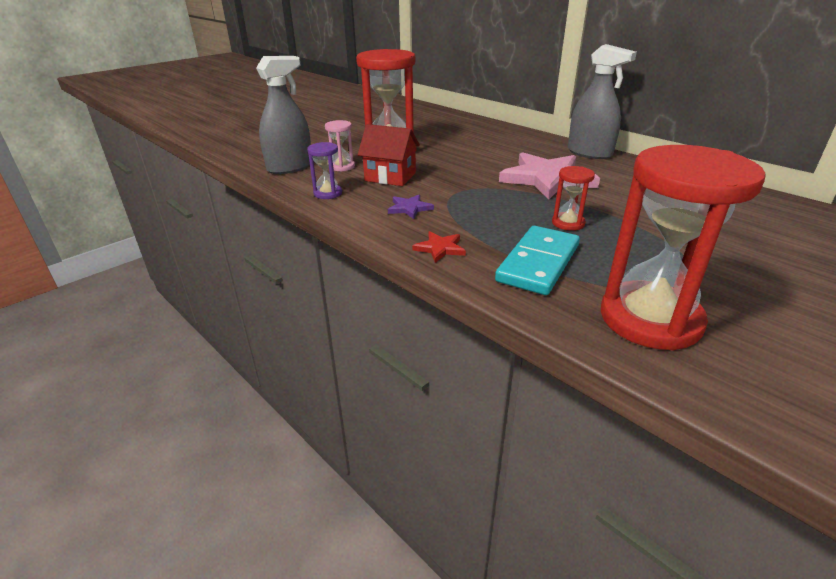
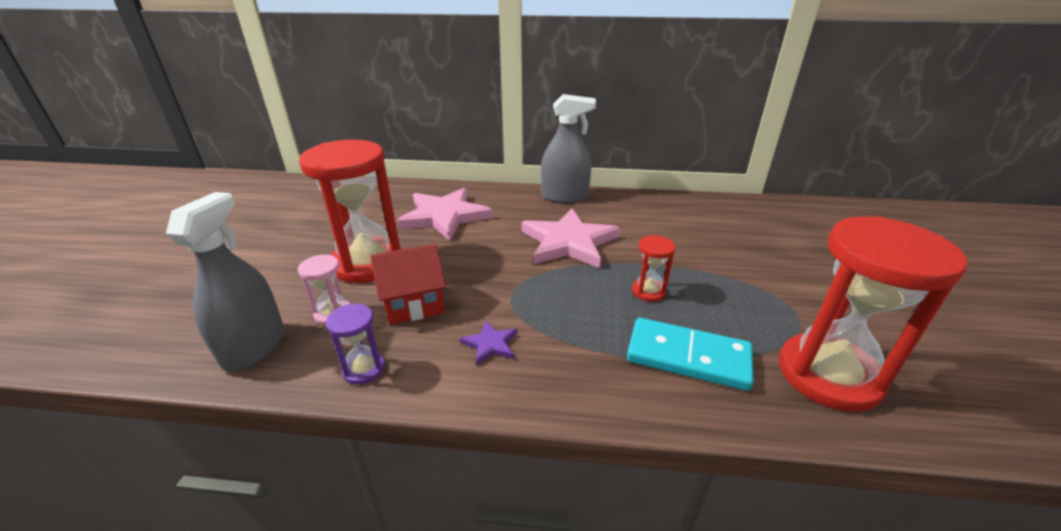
camera: 40 degrees left, 0 degrees up
(440, 248) = (589, 389): red star -> none
(472, 141) = (444, 216): none -> pink star
(538, 263) = (688, 357): turquoise domino -> turquoise domino turned 60 degrees counterclockwise

